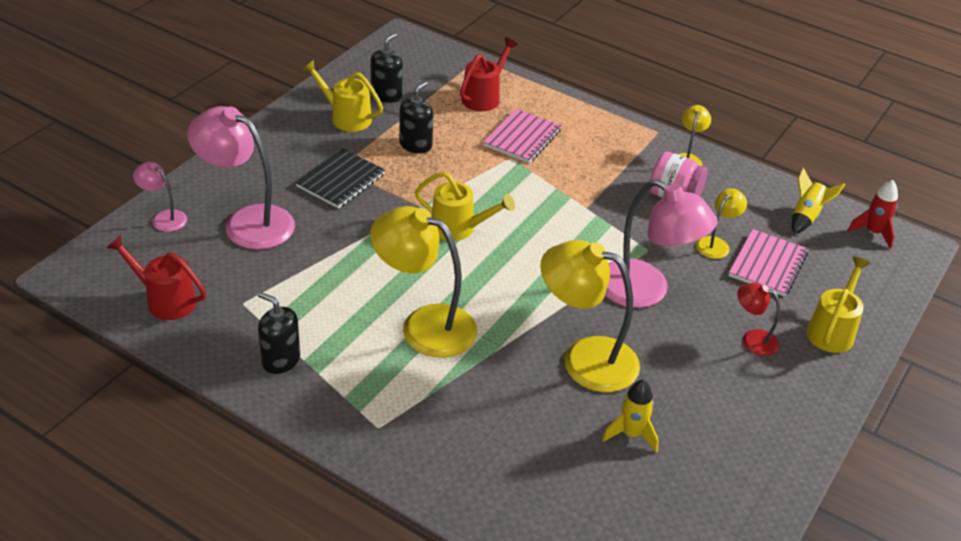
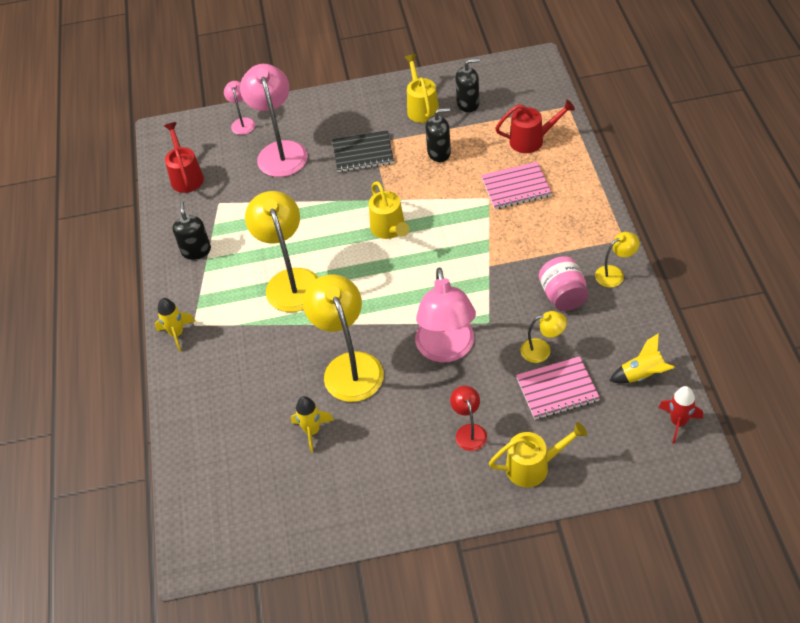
camera: 55 degrees right, 10 degrees up
(372, 447) = (177, 334): none -> yellow rocket

